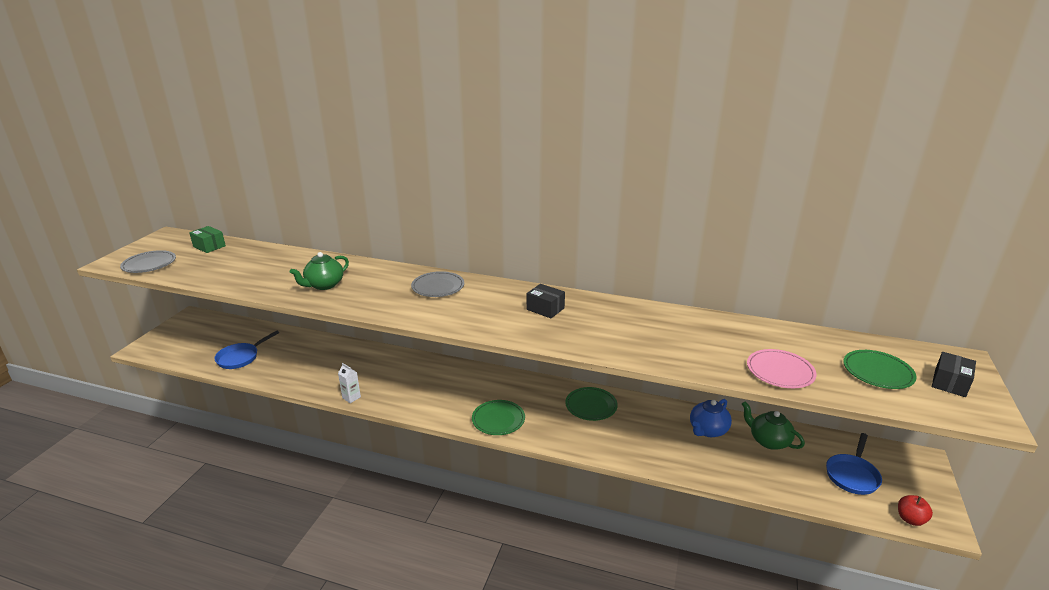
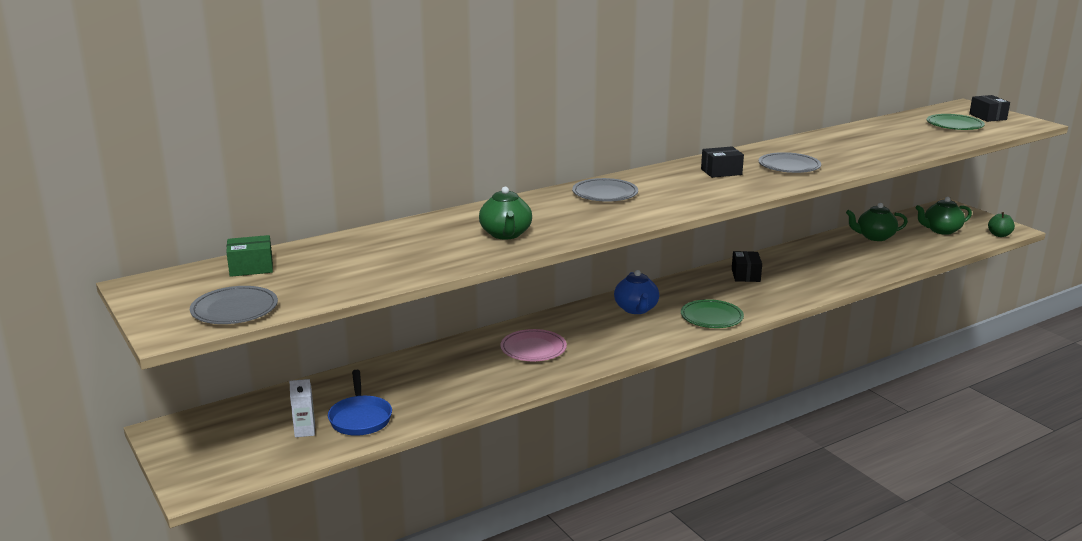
camera: 50 degrees left, 5 degrees down
(351, 397) = (565, 373): white carton -> white carton (305, 431)
(591, 406) = (745, 275): green plate -> black box
(603, 330) = (789, 166): none -> grey plate
(708, 430) = (836, 249): blue teapot -> blue teapot (636, 309)
(780, 371) = (922, 144): pink plate -> pink plate (533, 349)
(852, 475) = (941, 230): blue pan -> green teapot
(910, 519) = (999, 235): red apple -> green apple

